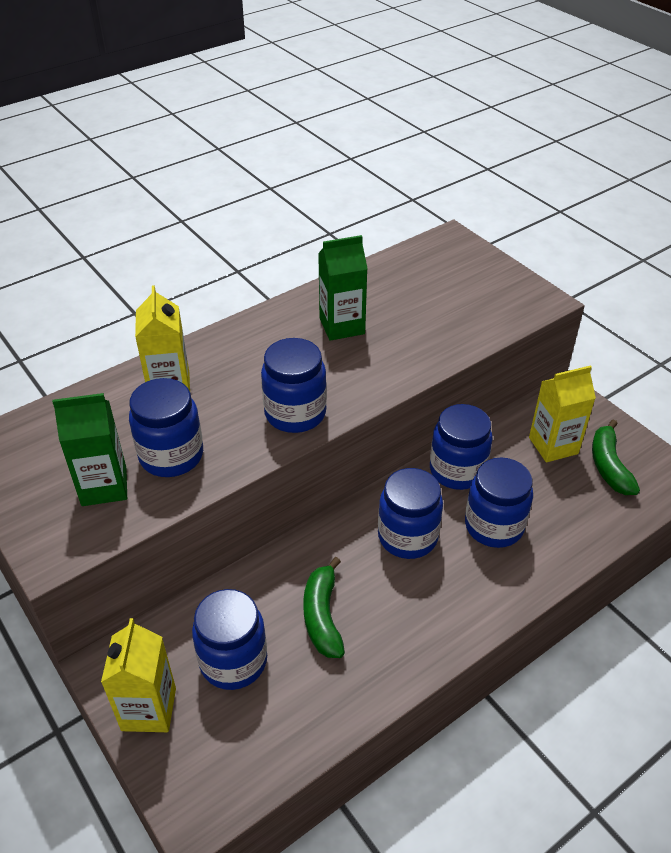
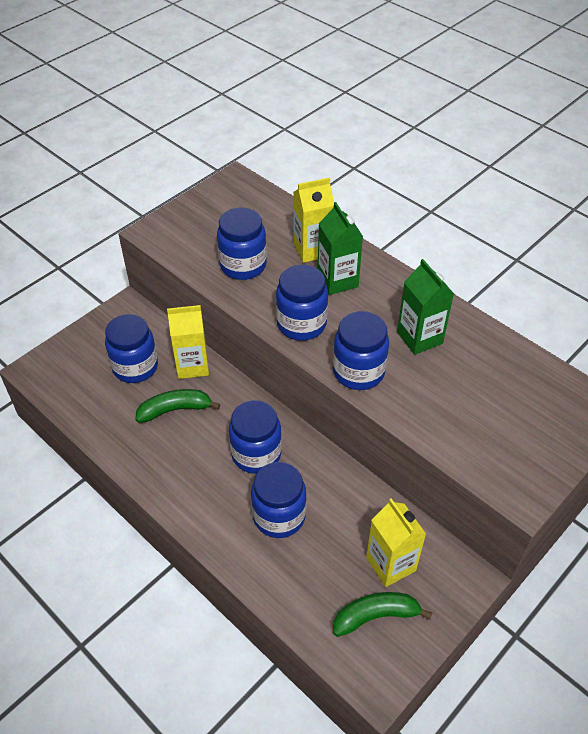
camera: 80 degrees right, 5 degrees up
(104, 486) = (209, 240): green carton -> green carton (337, 280)
(149, 709) = (99, 333): yellow carton -> yellow carton (192, 365)
(457, 470) = (337, 484): blue jar -> blue jar (358, 372)

